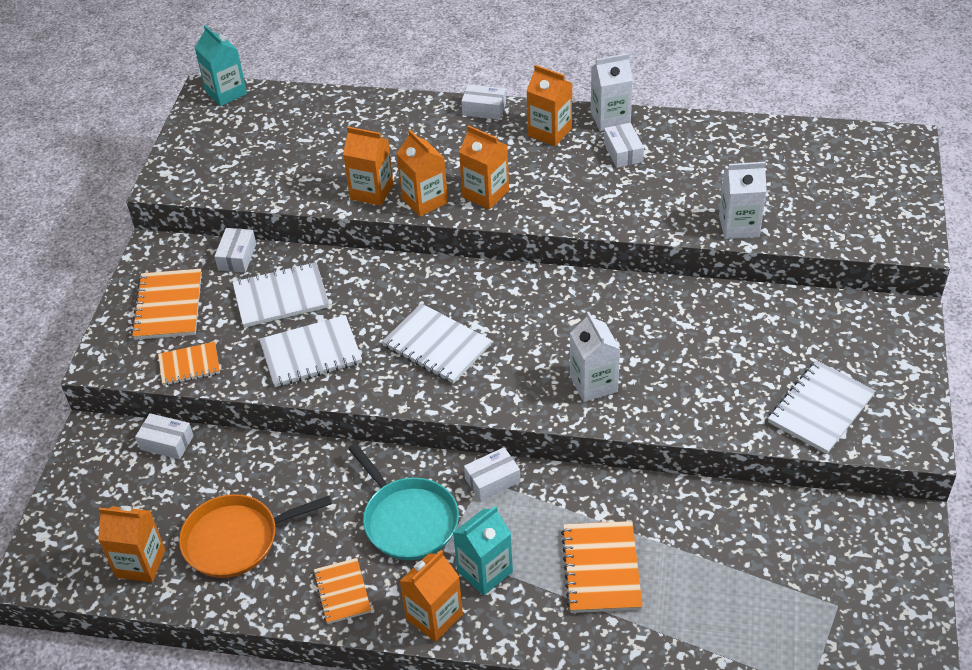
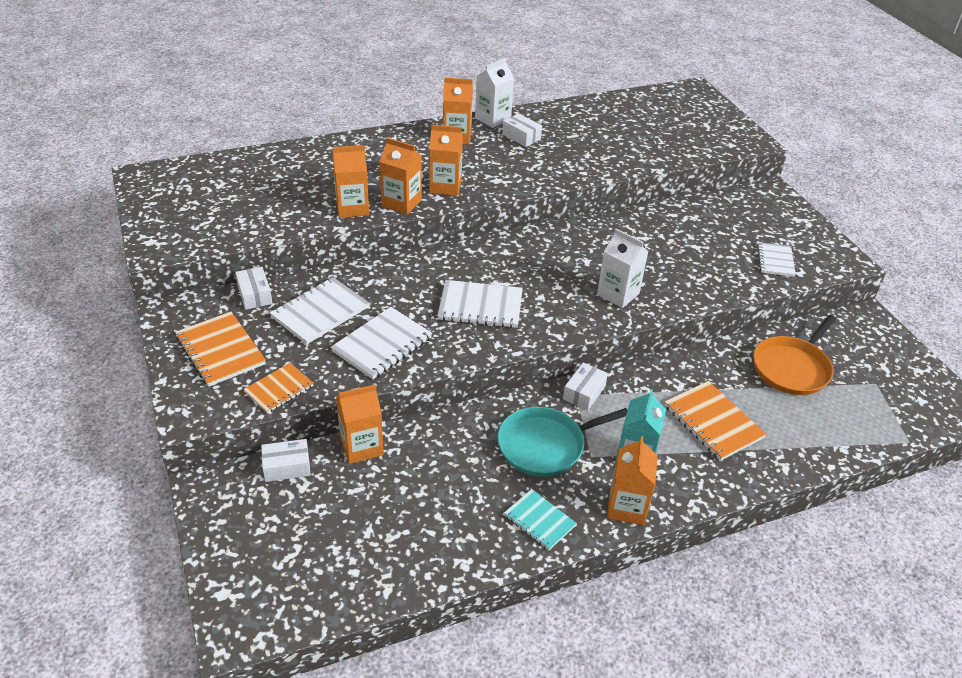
camera: 35 degrees left, 5 degrees down
(140, 563) = (342, 575): orange carton -> orange carton (361, 446)
(226, 93) = (160, 171): turquoise carton -> none
(236, 539) = (415, 518): orange pan -> orange pan (792, 368)
(342, 592) = (539, 520): orange notebook -> turquoise notebook
(408, 520) = (545, 445): turquoise pan -> turquoise pan turned 135 degrees clockwise
(484, 109) = (393, 134): white box -> none
(739, 226) = (641, 160): white carton -> none
(820, 409) = (775, 261): white notebook -> white notebook, size x0.64

